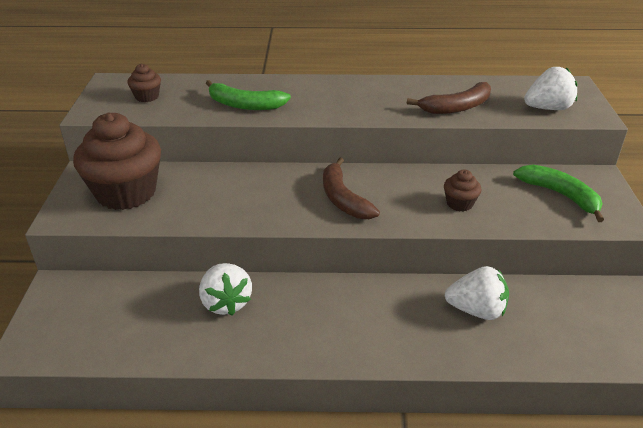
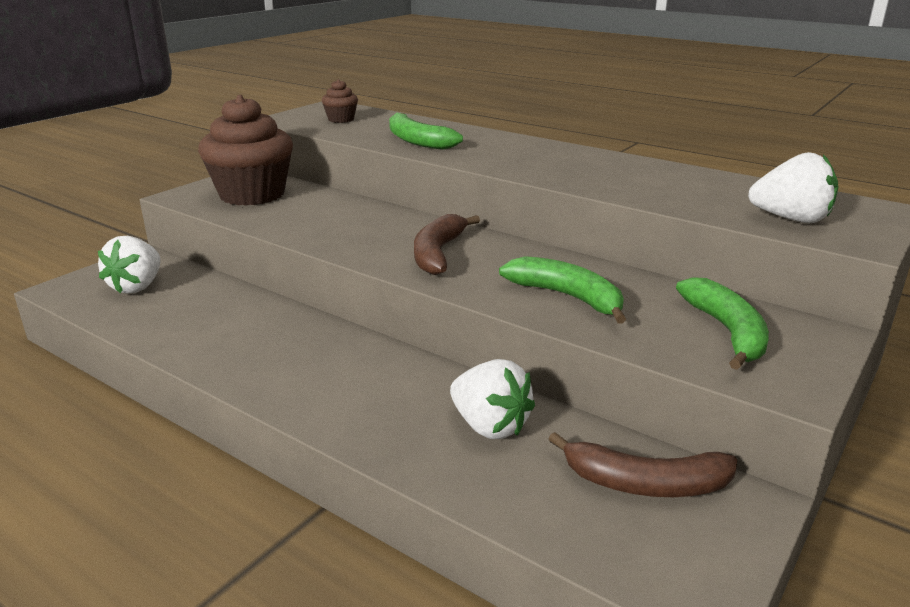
camera: 35 degrees right, 10 degrees down
(226, 303) = (247, 317): white strawberry -> white strawberry (137, 287)
(457, 107) = (656, 191): brown banana -> brown banana (646, 484)
(459, 203) = (567, 297): brown cupcake -> green banana

